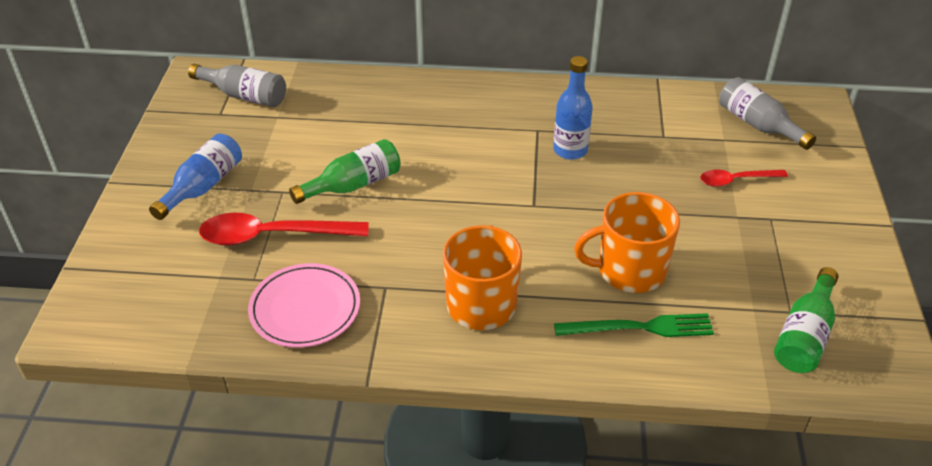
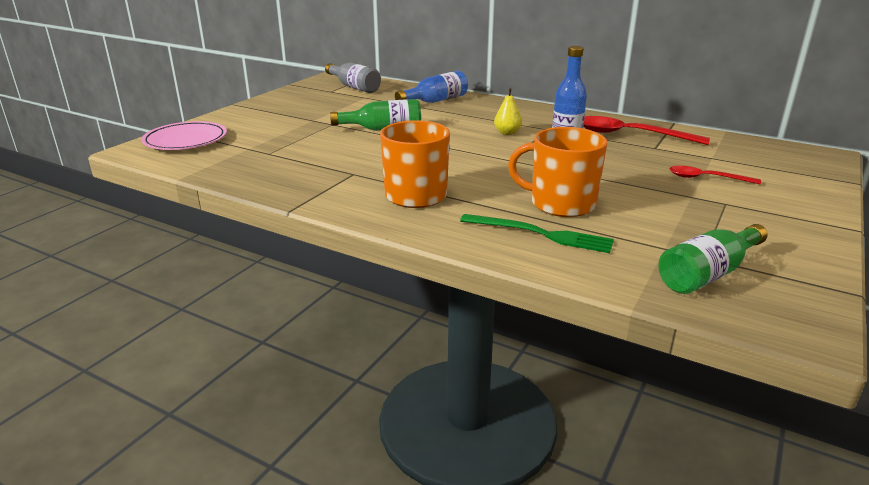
camera: 25 degrees right, 15 degrees down
(203, 187) = (285, 114): blue bottle -> blue bottle (435, 101)
(273, 236) = (303, 139): red spoon -> red spoon (630, 135)
(305, 309) = (286, 171): pink plate -> pink plate (186, 140)
(498, 151) = (507, 133): none -> yellow pear
(758, 125) = (752, 156): grey bottle -> none

